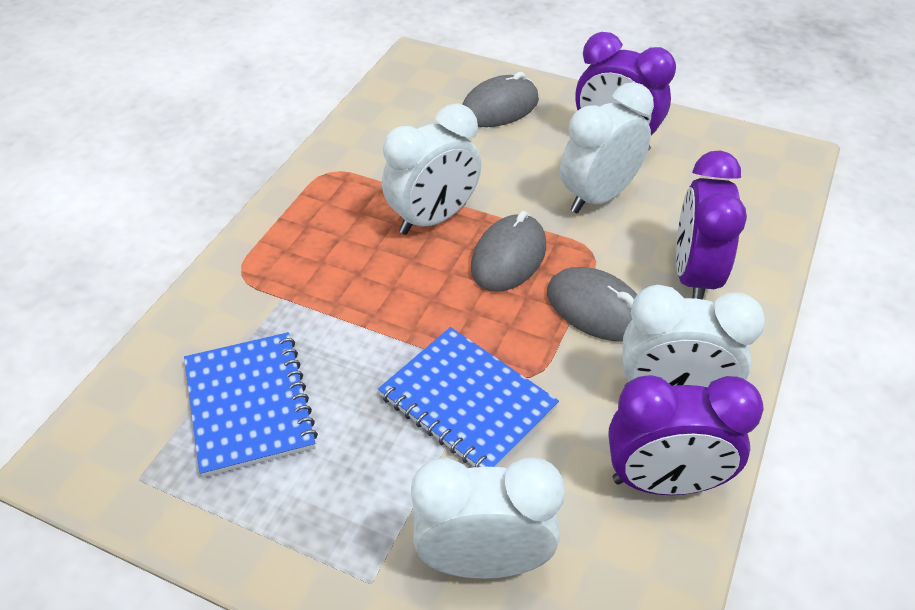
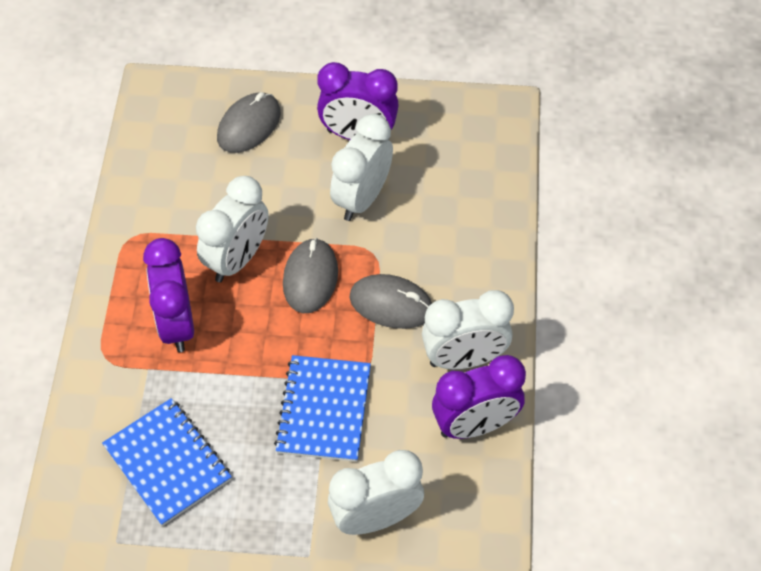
camera: 20 degrees left, 10 degrees up
(467, 402) = (323, 410): blue notebook -> blue notebook turned 75 degrees clockwise
(694, 276) = (455, 253): purple clock -> purple clock (176, 324)

